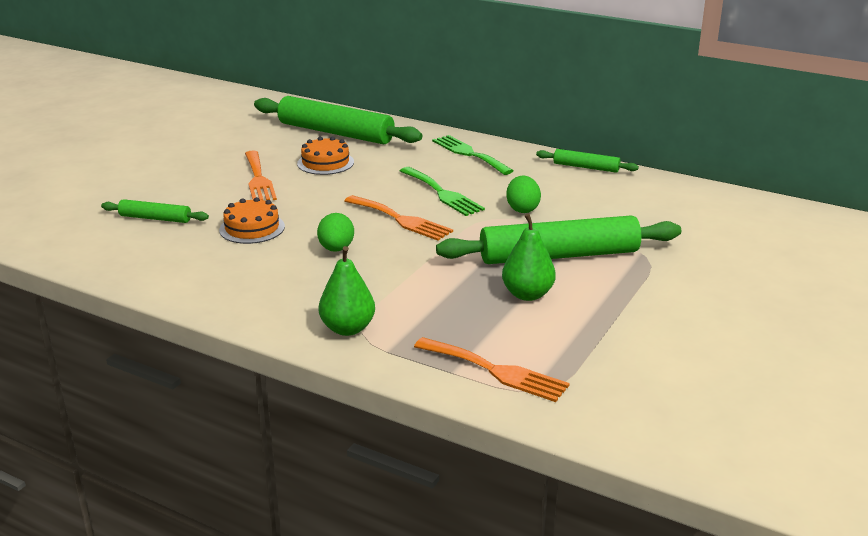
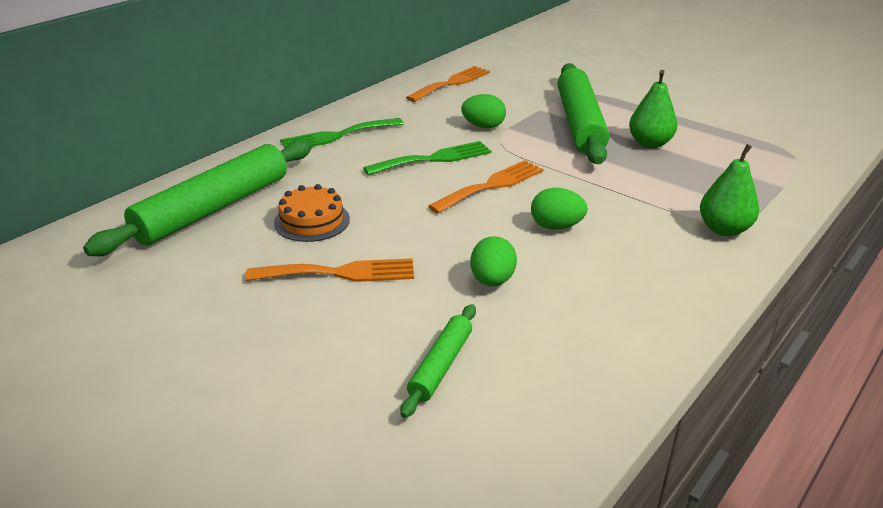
camera: 80 degrees left, 5 degrees up
(252, 228) = (492, 281): orange cake -> green egg
(496, 371) = (775, 169): orange fork -> orange fork (452, 83)
(586, 167) = (401, 90): green rolling pin -> none

